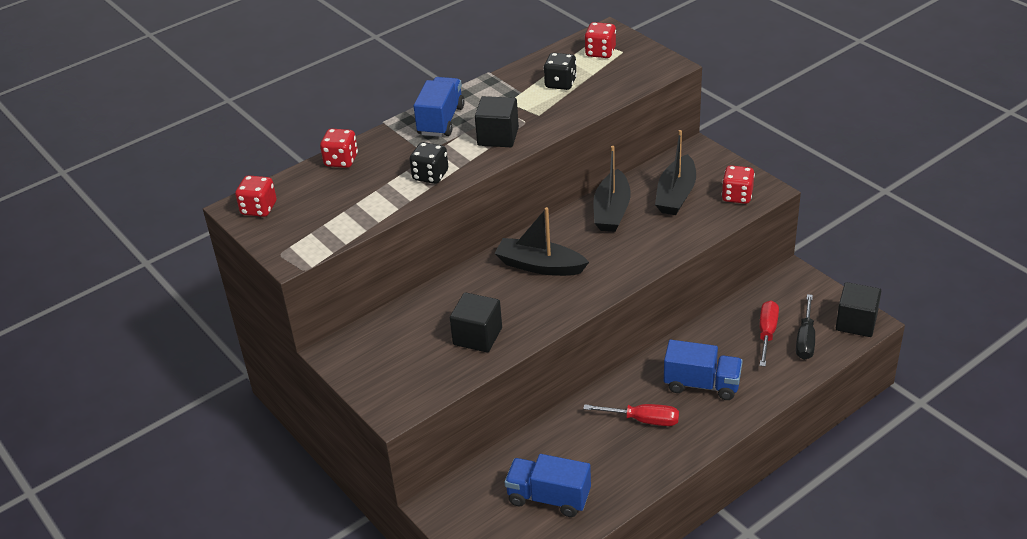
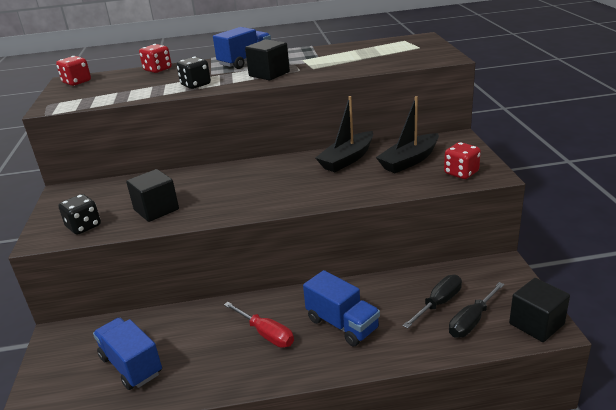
camera: 30 degrees right, 10 degrees down
(539, 266) = (254, 179): black boat -> none
(560, 83) = (352, 56): black dice -> black dice (84, 226)
(600, 52) = (402, 46): red dice -> none
(767, 333) = (439, 303): red screwdriver -> black screwdriver

